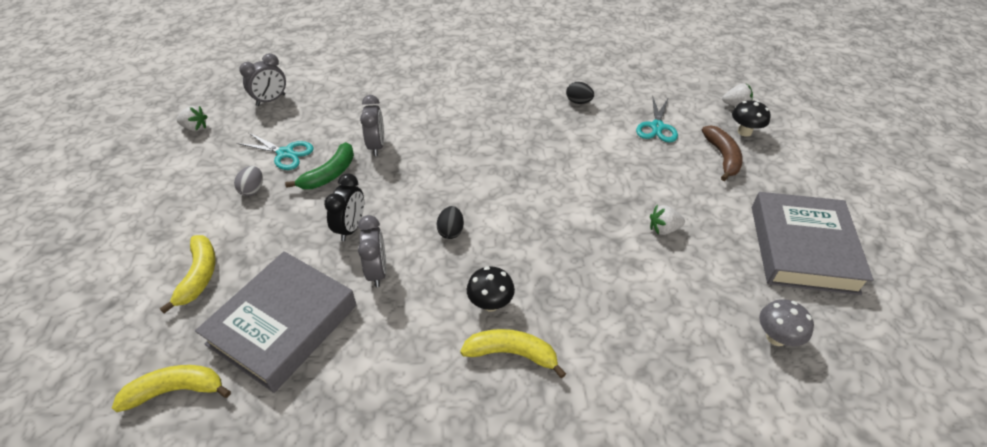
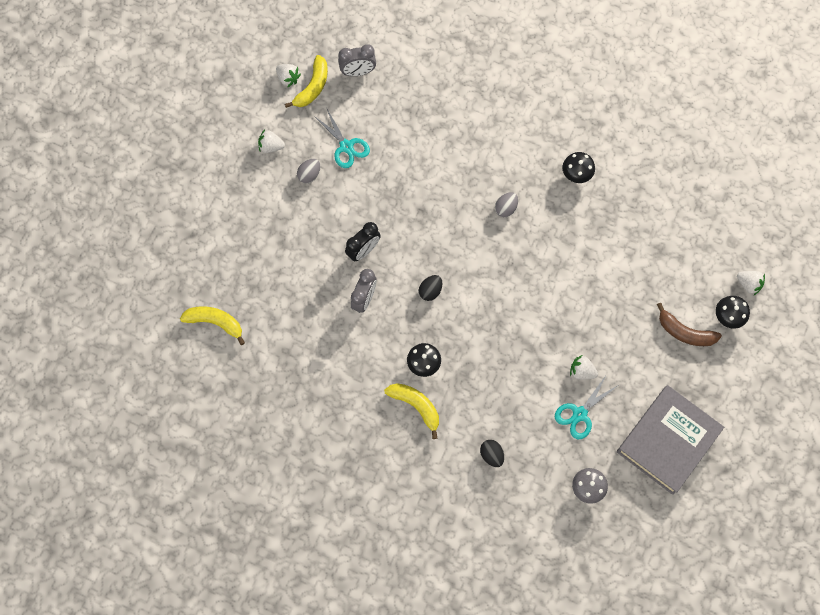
camera: 30 degrees right, 25 degrees up
(195, 183) = (271, 146): none -> white strawberry
(199, 276) = (250, 240): yellow banana -> yellow banana (313, 87)
(283, 324) = (289, 308): grey book -> none
(330, 174) = (370, 188): green banana -> none
(377, 146) = (419, 174): grey clock -> none
(481, 137) = (506, 208): none -> grey egg
(527, 93) = (576, 175): none -> black mushroom
(578, 102) = (613, 208): black egg -> black egg (491, 455)
(657, 127) = (658, 272): turquoise scissors -> turquoise scissors (580, 414)
(722, 157) = (685, 332): brown banana -> brown banana turned 90 degrees clockwise

